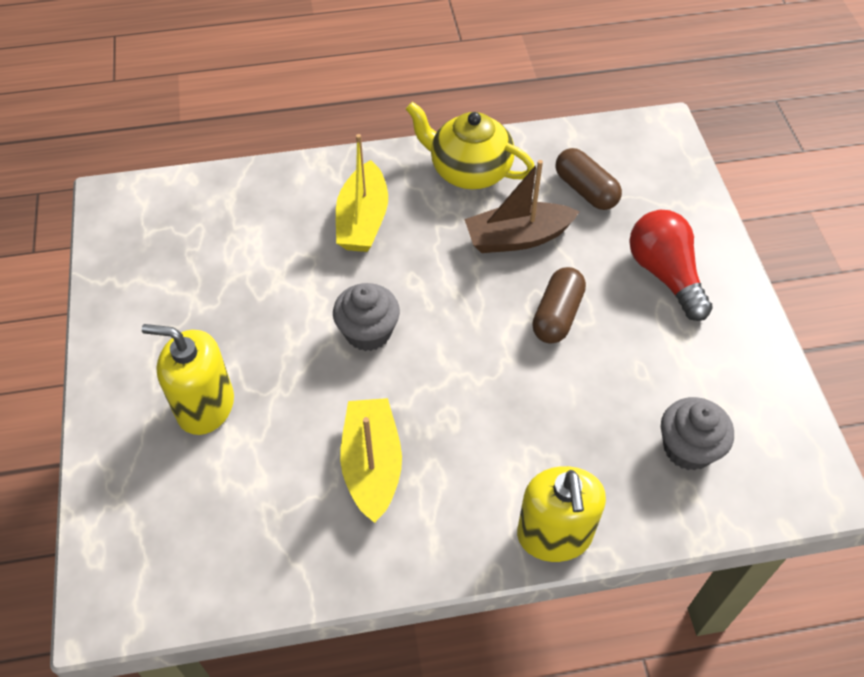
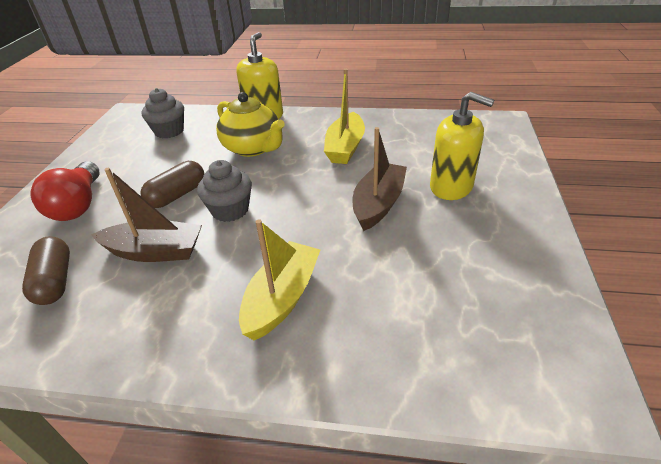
camera: 160 degrees left, 15 degrees down
(297, 355) = (378, 204): none -> brown boat
(368, 332) = (319, 208): grey cupcake -> grey cupcake (230, 210)
(469, 170) = (140, 330): yellow teapot -> yellow teapot (253, 148)

